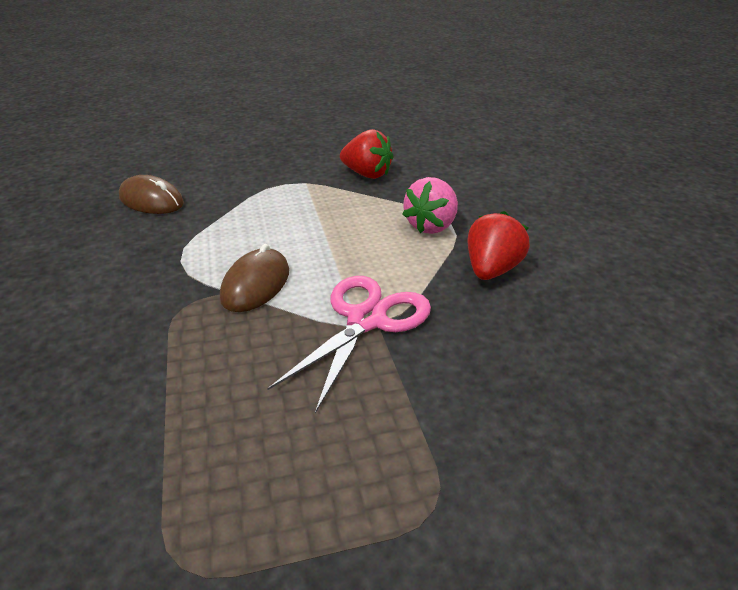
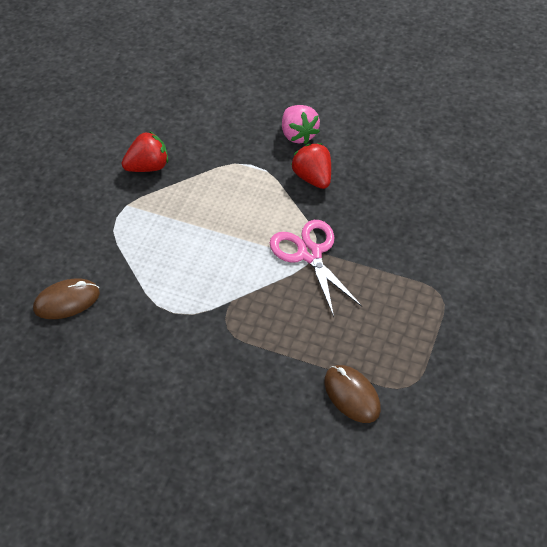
camera: 55 degrees left, 15 degrees up
(255, 284) = (234, 286): brown mouse -> brown mouse (352, 395)
(431, 226) = (246, 175): pink strawberry -> pink strawberry (298, 135)

